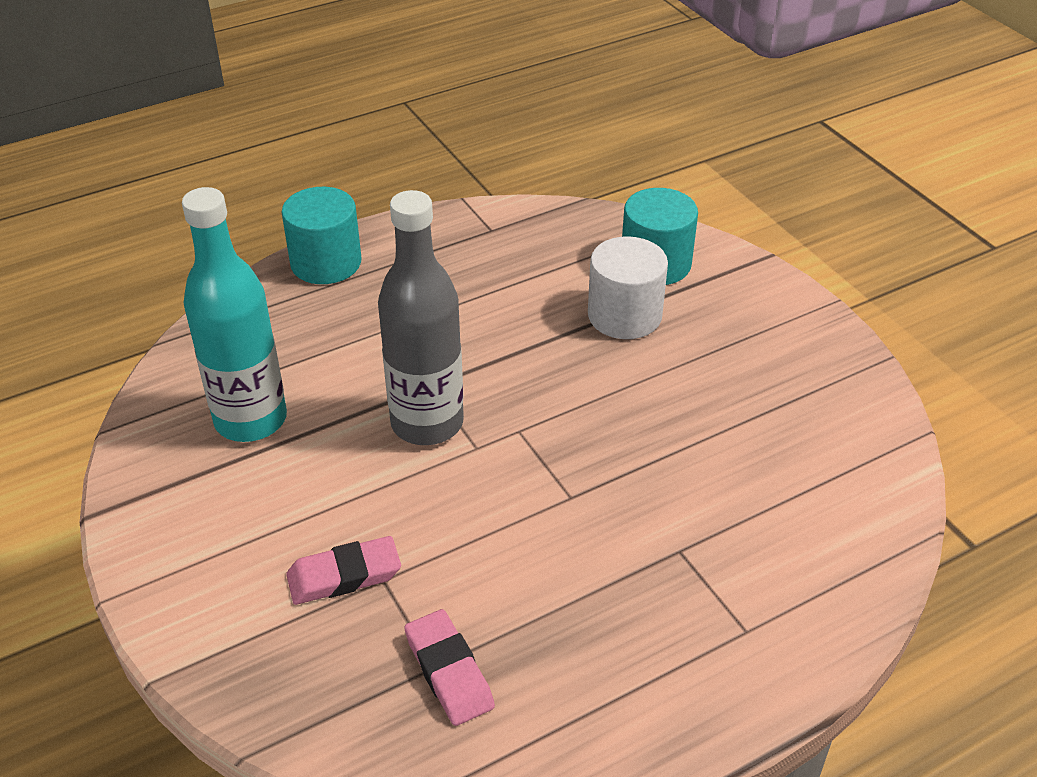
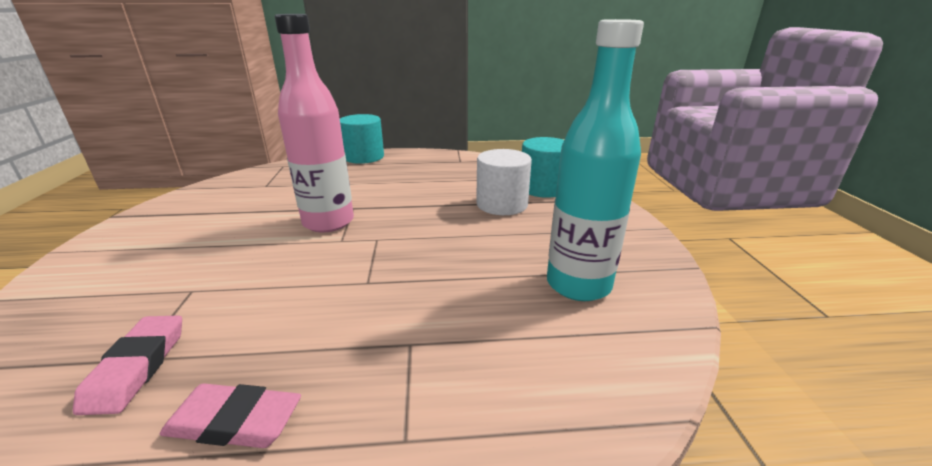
camera: 25 degrees right, 15 degrees down
(251, 420) = (245, 199): turquoise bottle -> turquoise bottle (578, 285)
(344, 575) = (174, 280): pink eraser -> pink eraser (235, 421)
(427, 423) = (328, 222): grey bottle -> pink bottle

